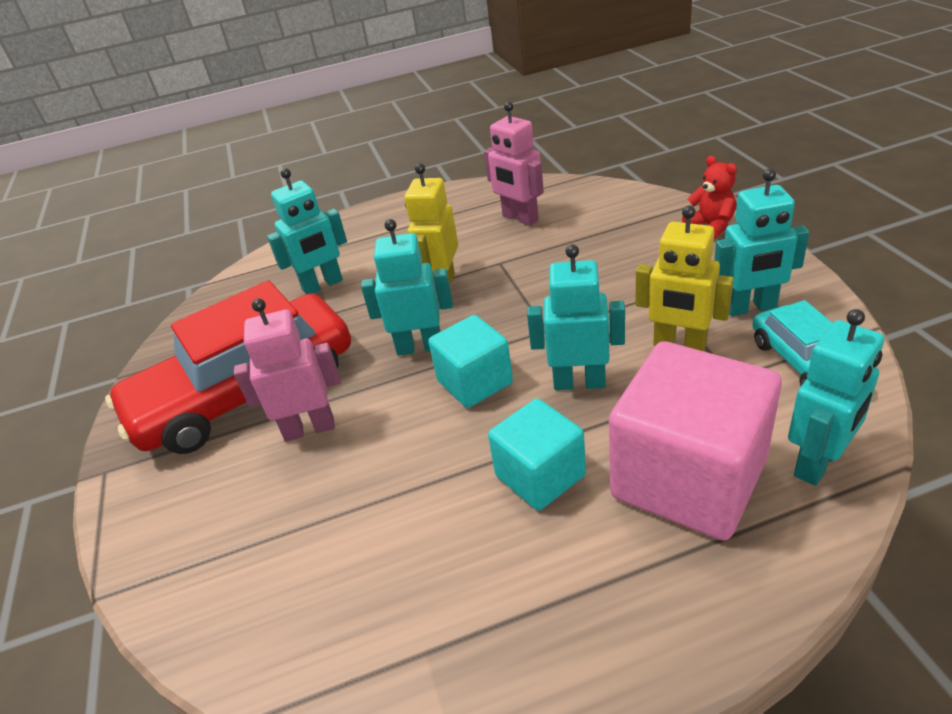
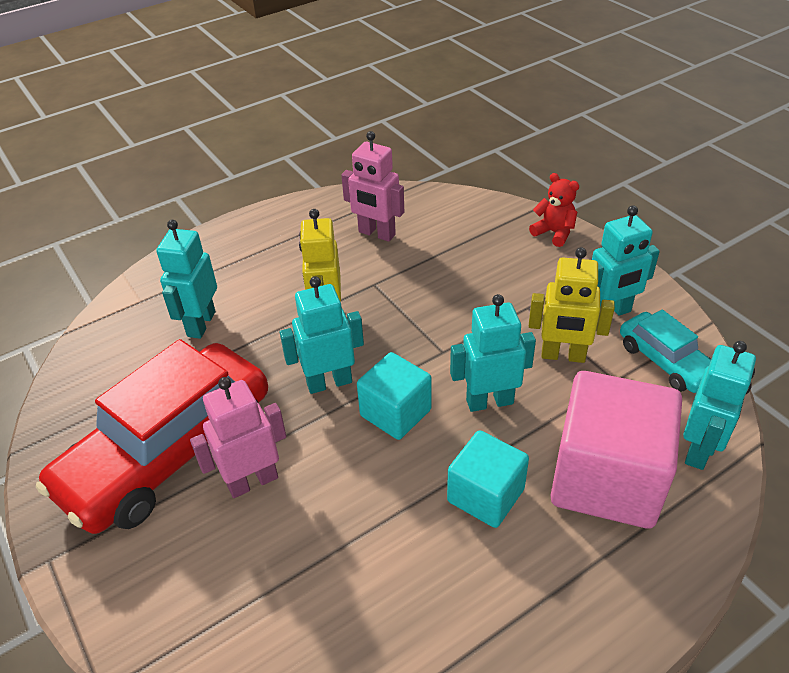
camera: 20 degrees left, 5 degrees up
(322, 285) = (201, 324): turquoise robot -> turquoise robot turned 150 degrees clockwise

